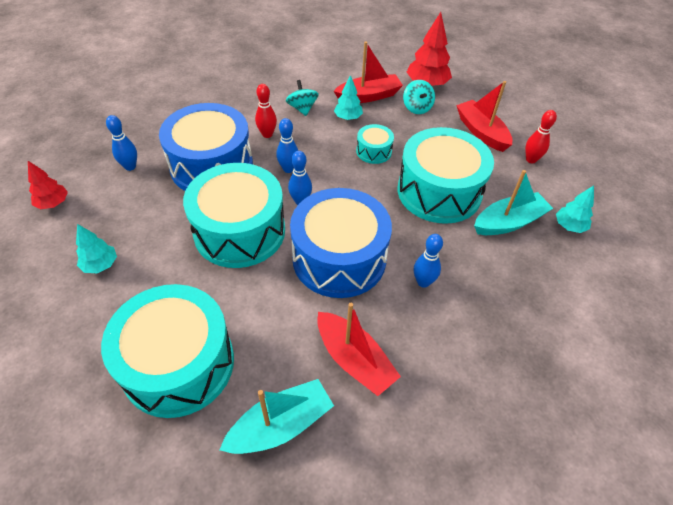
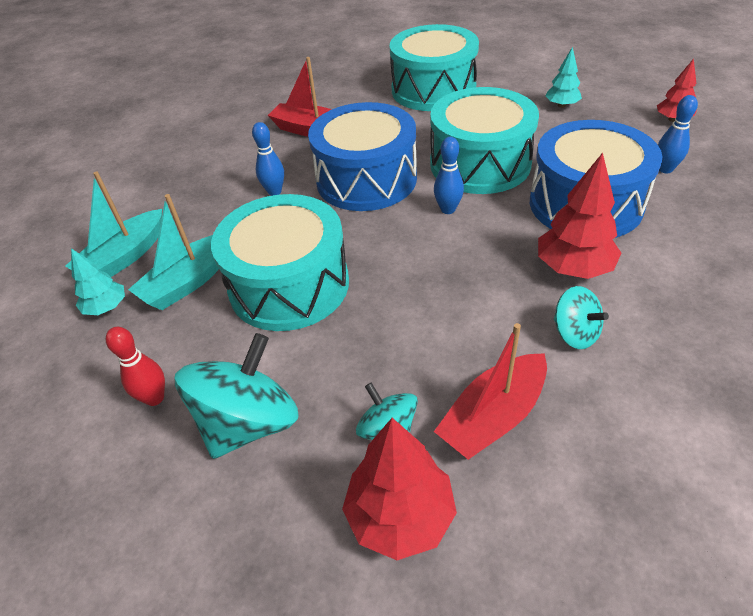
camera: 160 degrees right, 5 degrees down
(267, 134) = (573, 268): red bowling pin -> red tree
(280, 425) = (341, 92): turquoise boat -> turquoise boat (124, 257)
(288, 169) = (496, 236): blue bowling pin -> none
(348, 118) = (489, 349): turquoise tree -> none
(374, 151) = (408, 306): turquoise drum -> none
(481, 132) = (249, 422): red boat -> turquoise spinning top

